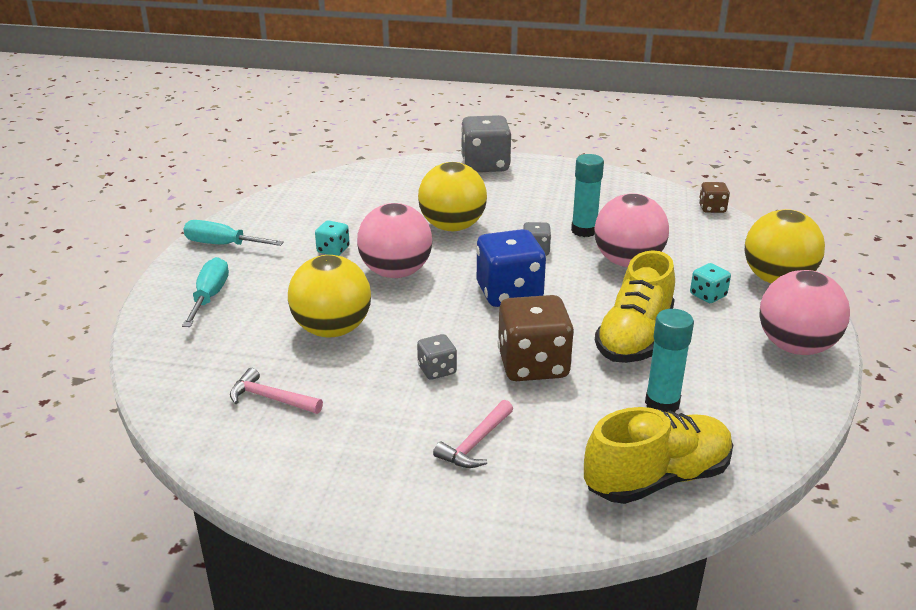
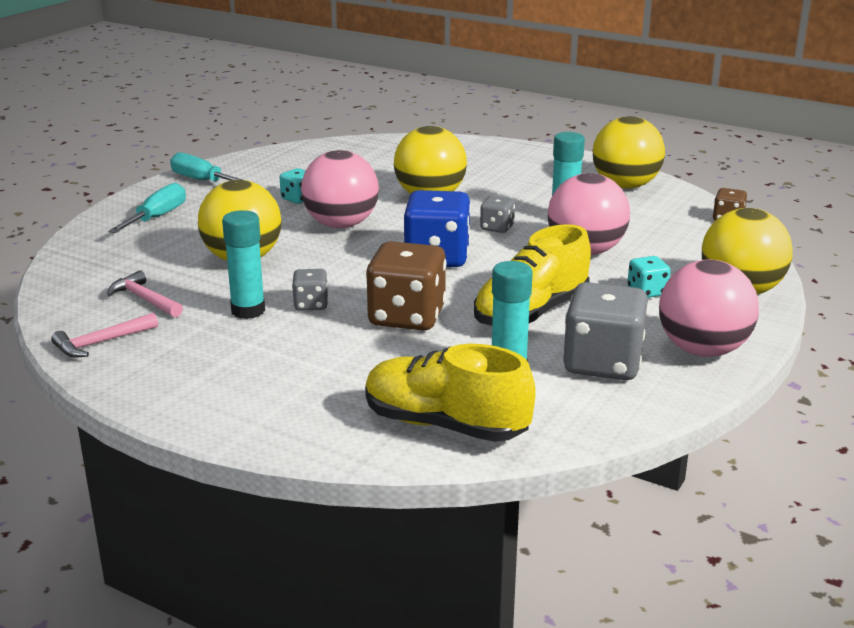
camera: 20 degrees right, 5 degrees down
(383, 390) = (248, 311): none -> turquoise glue stick
(475, 443) = (296, 365): pink hammer -> pink hammer (101, 343)
(485, 165) = (511, 151): grey dice -> grey dice (603, 364)
(607, 187) = (625, 186): none -> yellow ball
(657, 478) = (445, 425): yellow shoe -> yellow shoe turned 150 degrees counterclockwise

